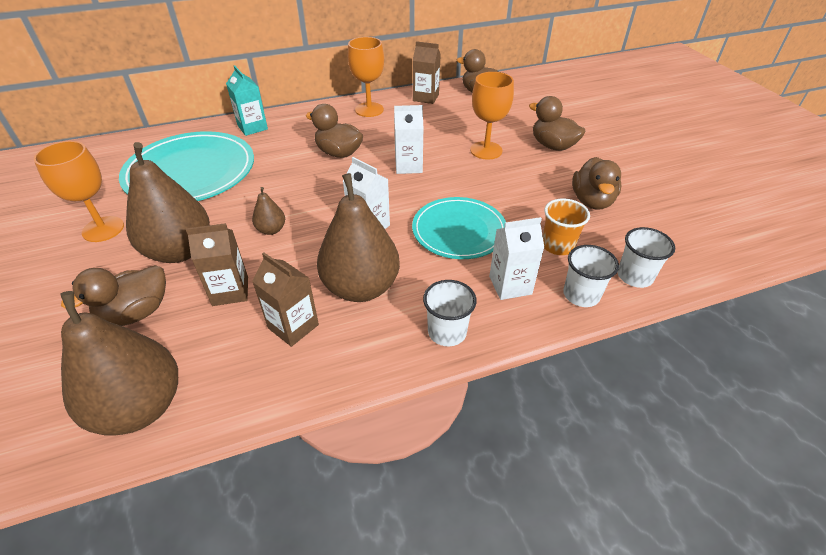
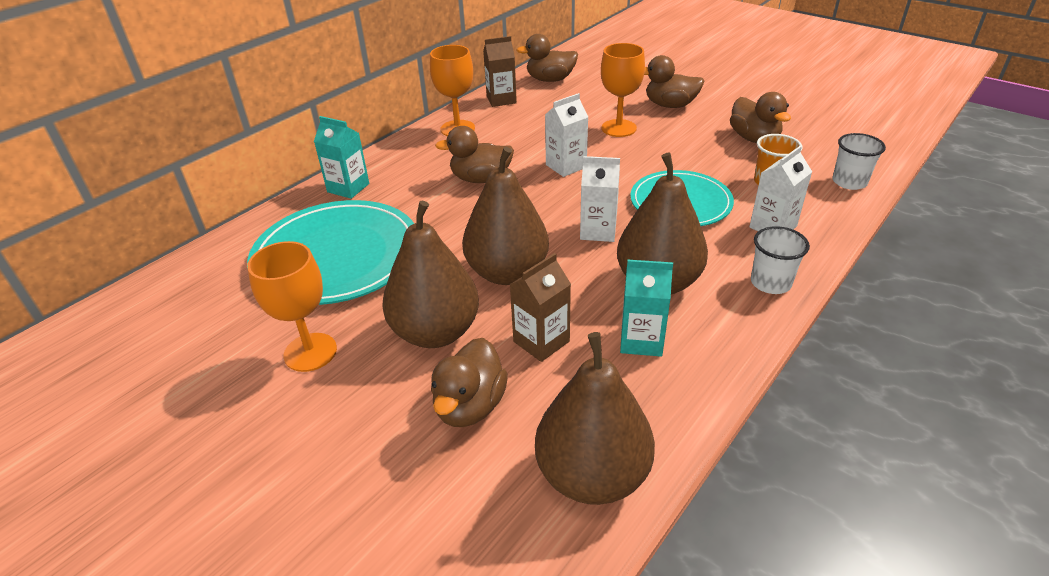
camera: 30 degrees left, 5 degrees down
(271, 230) = (507, 272): brown pear -> brown pear, size x2.22
(293, 326) = (641, 340): brown carton -> turquoise carton
(581, 295) = (830, 211): white cup -> none

